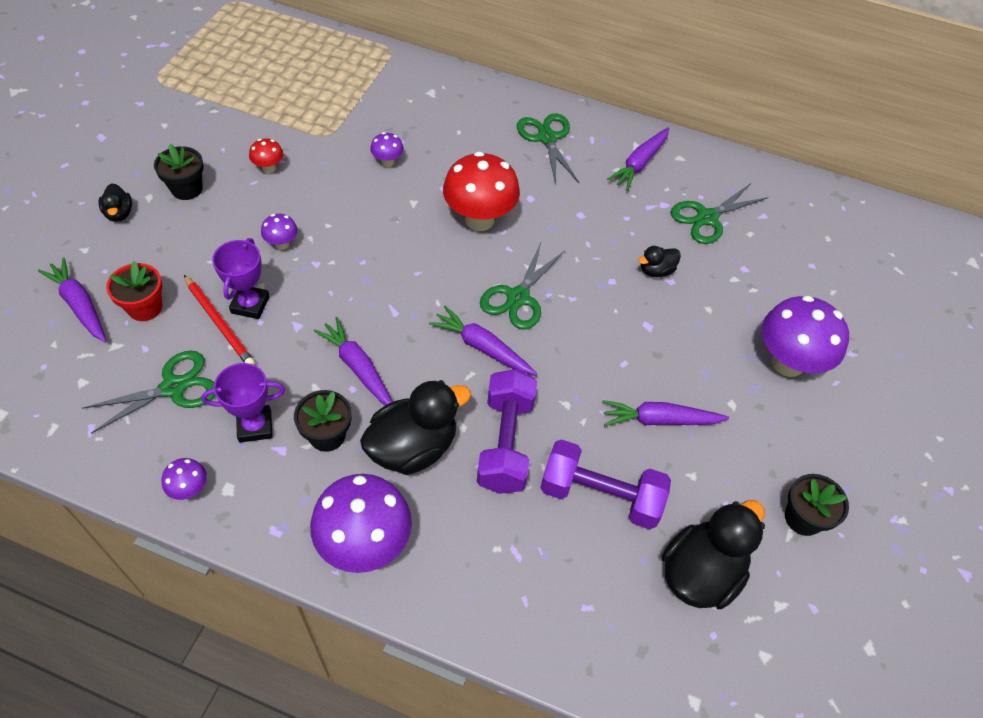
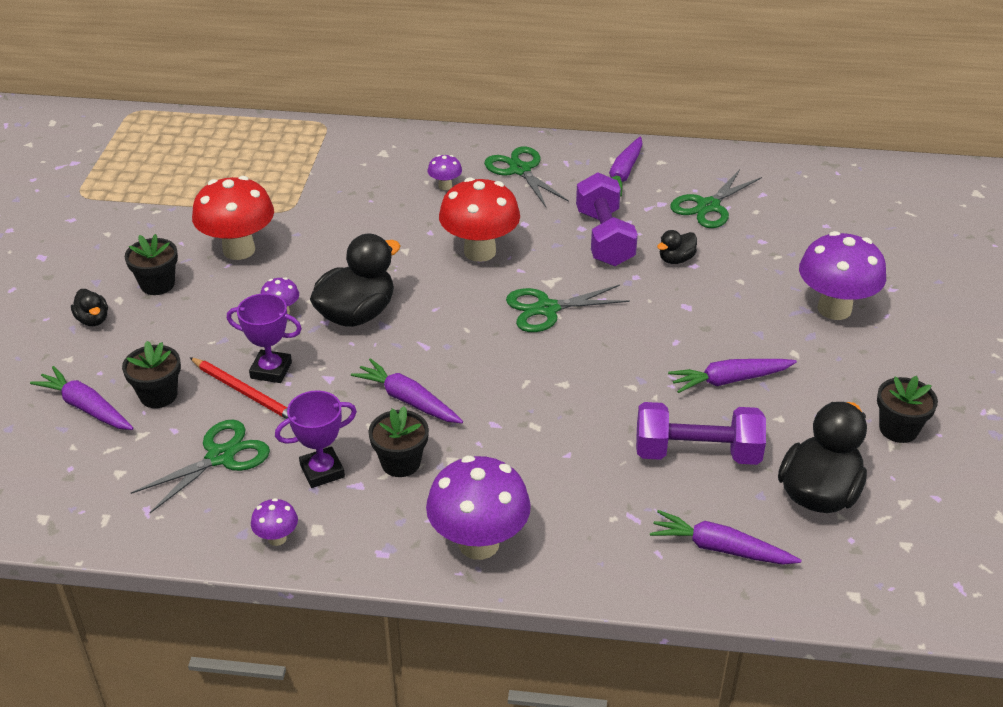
camera: 10 degrees left, 15 degrees down
(145, 307) = (158, 395): red flower pot -> black flower pot
(250, 305) = (271, 370): purple trophy -> purple trophy turned 75 degrees counterclockwise
(269, 168) = (239, 250): red mushroom -> red mushroom, size x2.18
(387, 162) = (363, 221): purple mushroom -> purple mushroom (445, 186)
(413, 447) = (493, 454): black duck -> black duck (356, 314)
(482, 347) = (528, 357): purple carrot -> purple carrot (720, 548)
(505, 443) = (585, 431): purple dumbbell -> purple dumbbell (604, 238)
(518, 297) = (547, 309): green scissors -> green scissors turned 60 degrees clockwise

